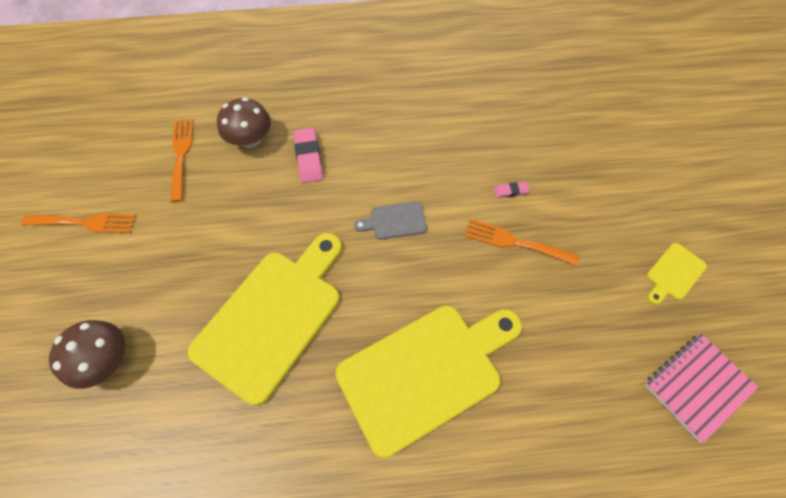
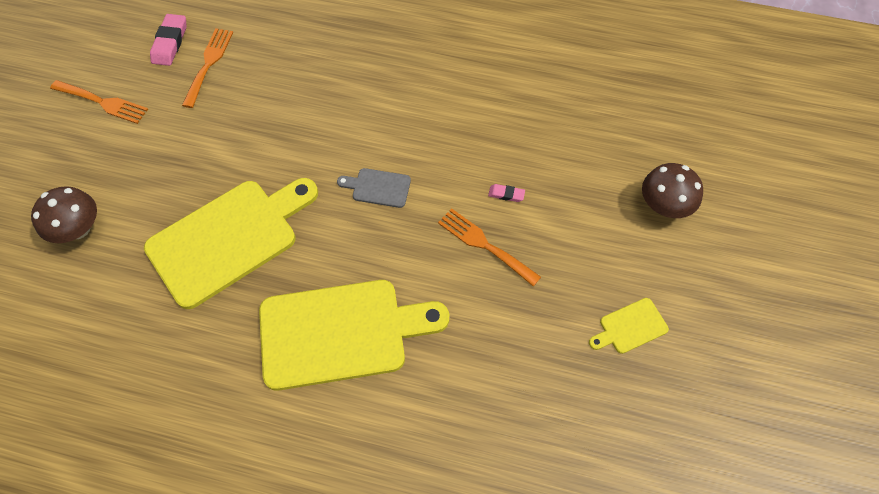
camera: 20 degrees right, 0 degrees up
(250, 140) = (278, 67): brown mushroom -> brown mushroom (664, 205)
(308, 158) = (324, 101): pink eraser -> pink eraser (170, 43)
(697, 386) = (591, 436): pink notebook -> none

